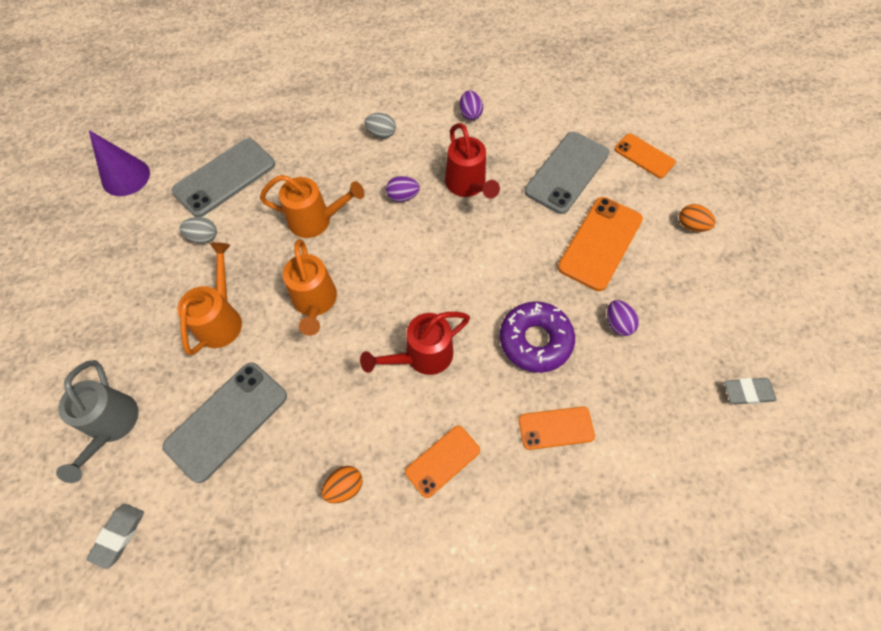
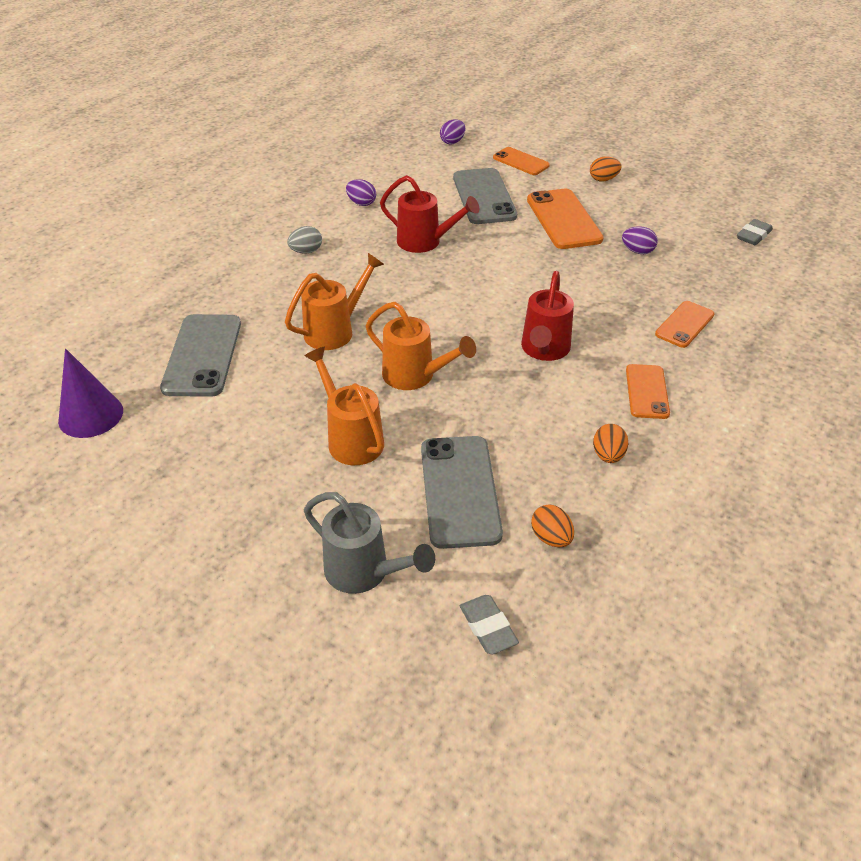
camera: 45 degrees left, 20 degrees down
(203, 237) = (246, 403): grey egg -> none
(229, 512) = (551, 538): none -> orange egg
(403, 196) = (384, 276): purple egg -> purple egg (452, 142)
(535, 340) = (603, 292): purple donut -> none
(644, 156) = (521, 162): orange phone -> orange phone turned 45 degrees clockwise

